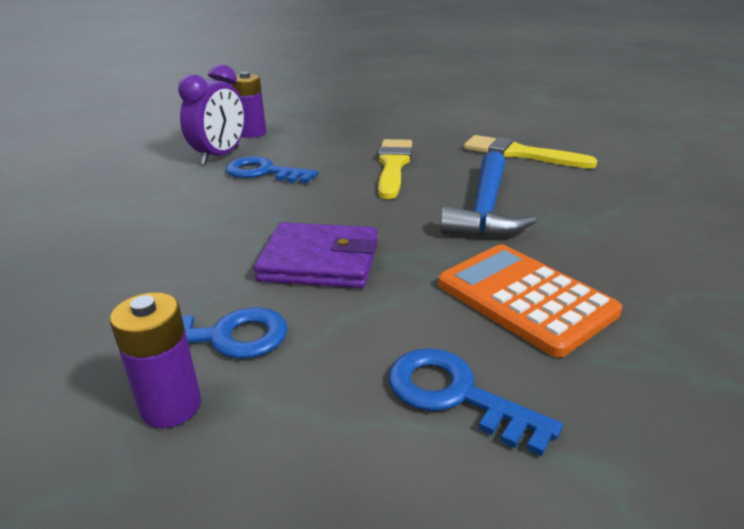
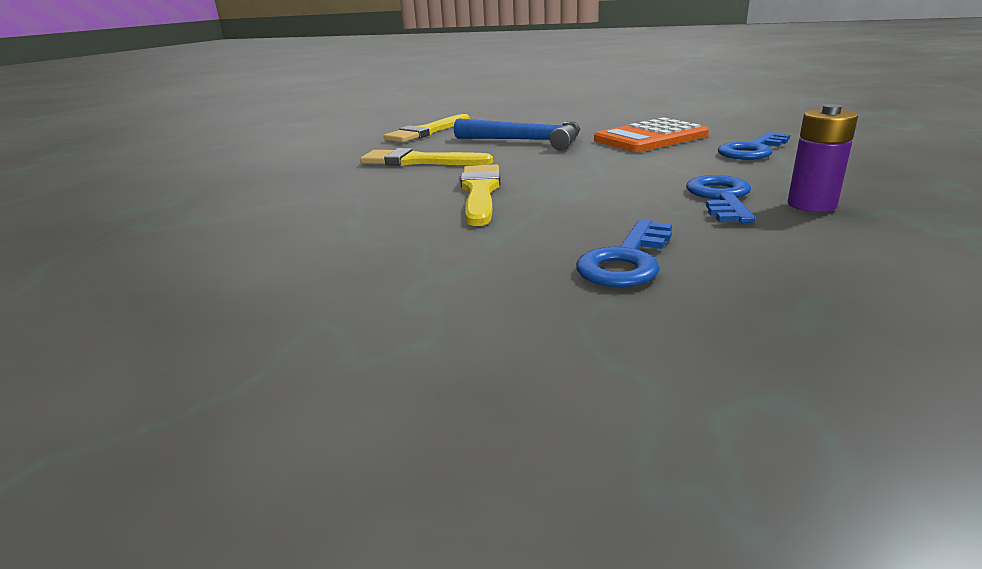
camera: 80 degrees left, 5 degrees down
(220, 156) = (307, 229): purple clock -> none
(252, 133) = (237, 218): purple battery -> none
(264, 172) = (390, 204): blue key -> blue key (626, 260)
(286, 202) = (480, 192): none -> yellow brush
(320, 261) = (602, 178): purple wallet -> none

